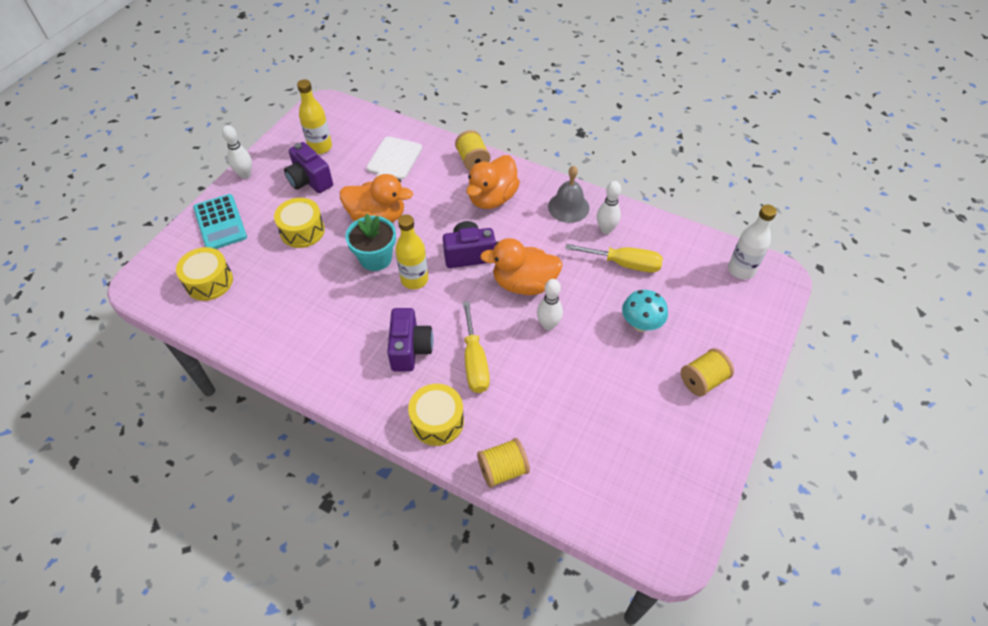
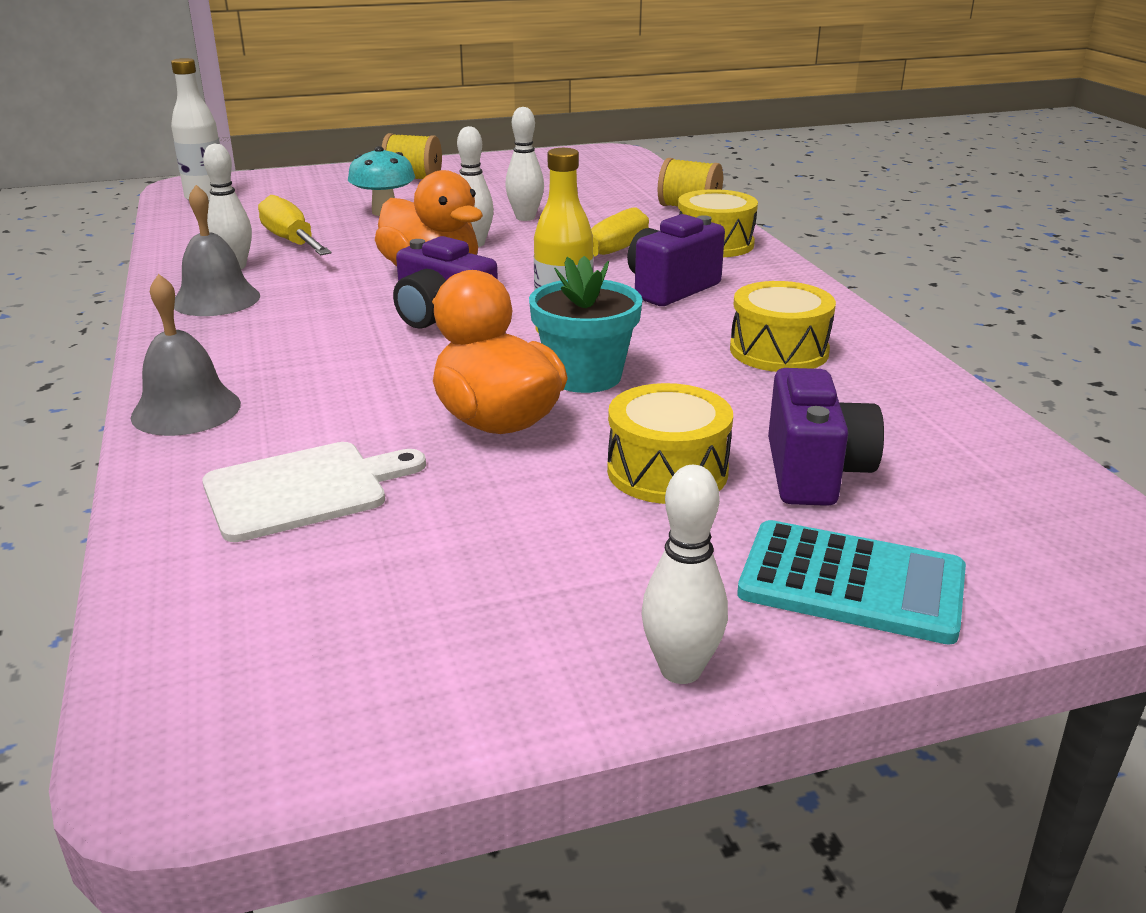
camera: 135 degrees left, 25 degrees down
(209, 282) = (952, 486): yellow drum -> yellow drum (779, 351)
(220, 223) = (851, 583): turquoise calculator -> turquoise calculator turned 90 degrees clockwise
(310, 181) = (532, 553): purple camera -> purple camera (815, 473)
(320, 147) = (396, 620): yellow bottle -> none
(472, 160) = (186, 410): yellow spool -> grey bell
(492, 198) = (279, 353): orange duck -> none
(568, 375) = (525, 218): none -> white bowling pin

